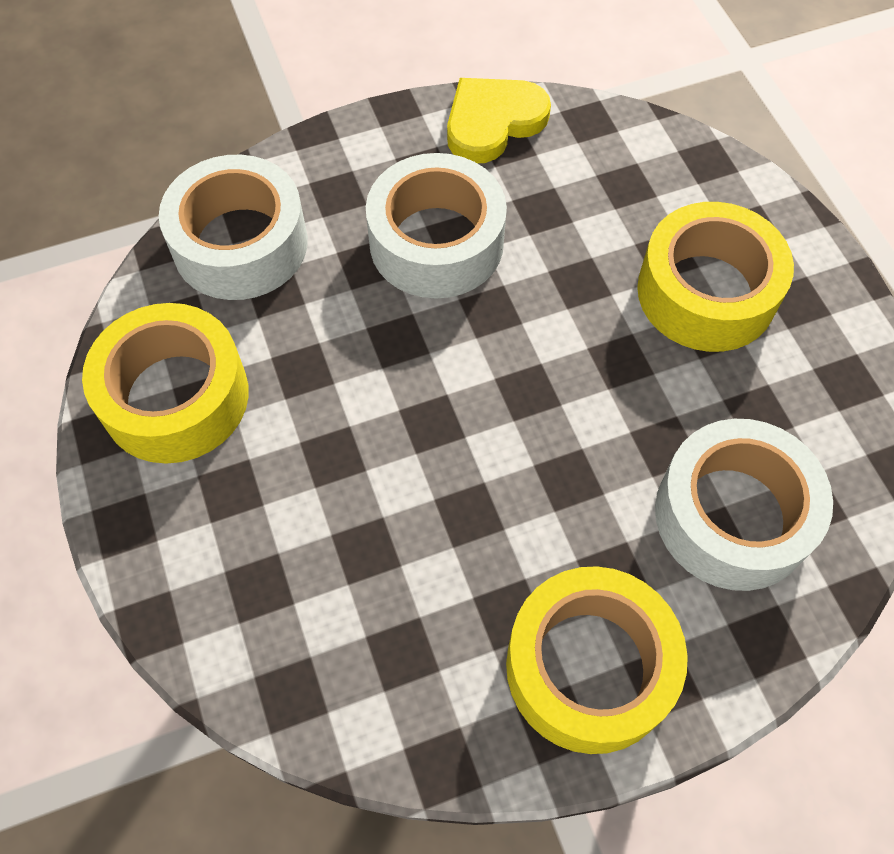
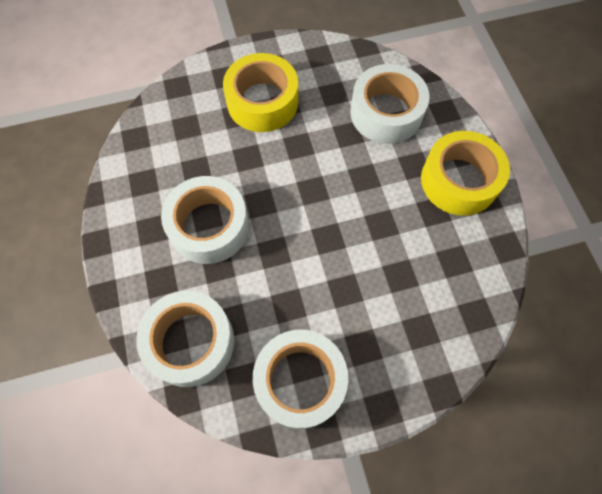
camera: 85 degrees left, 5 degrees up
(175, 397) = (300, 381): yellow tape -> white tape
(493, 122) = (124, 188): yellow heart -> none

